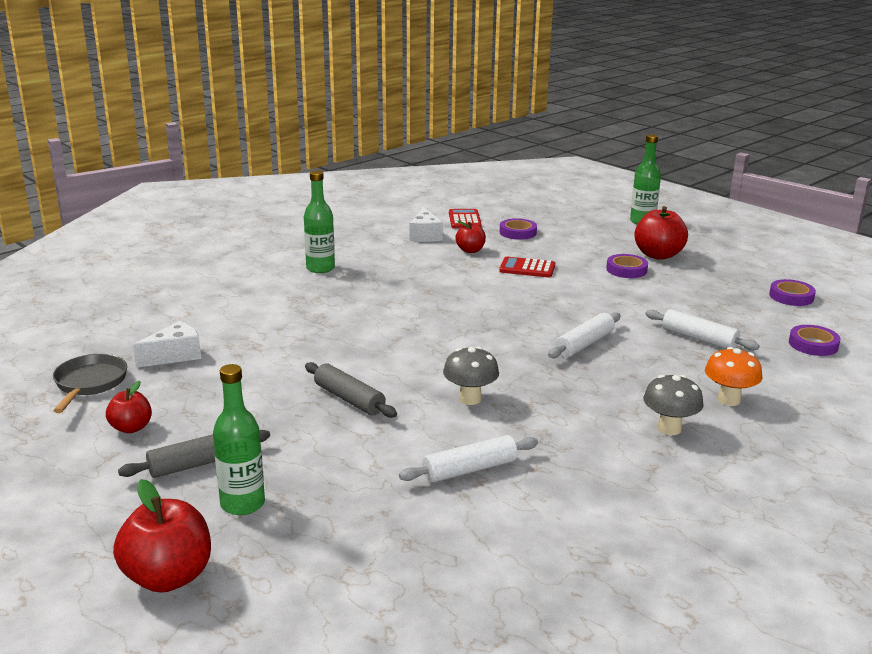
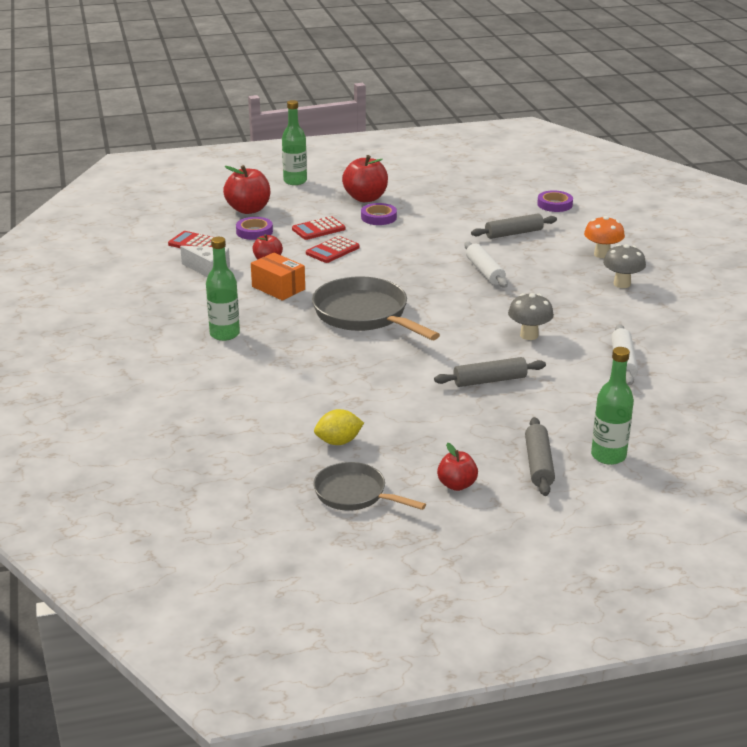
camera: 60 degrees left, 5 degrees up
(168, 577) = (681, 502): red apple -> red apple (248, 209)
(175, 355) = (338, 442): white cheese -> yellow lemon
(418, 311) = (364, 315): none -> grey pan
(426, 266) = (278, 288): none -> orange box
(561, 253) = (318, 229): none -> red calculator
(699, 339) = (513, 233): white rolling pin -> grey rolling pin
(791, 296) = (482, 184): purple tape -> none

